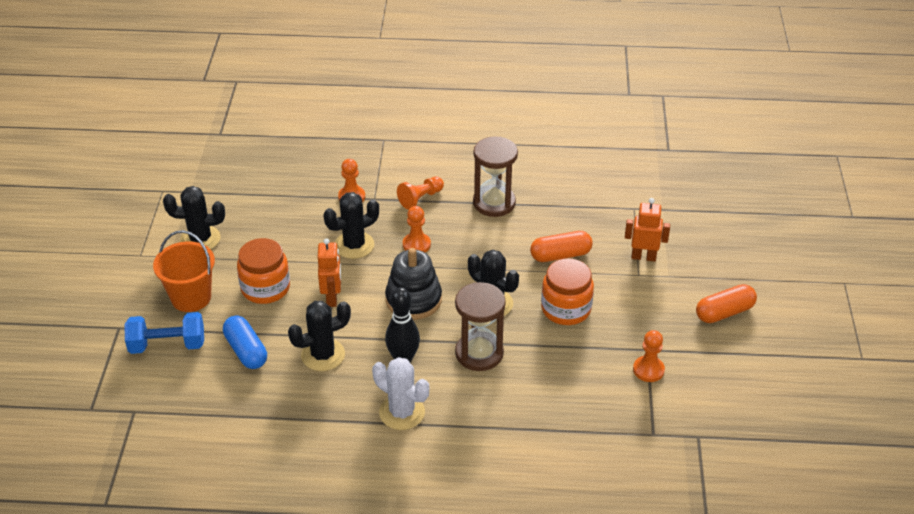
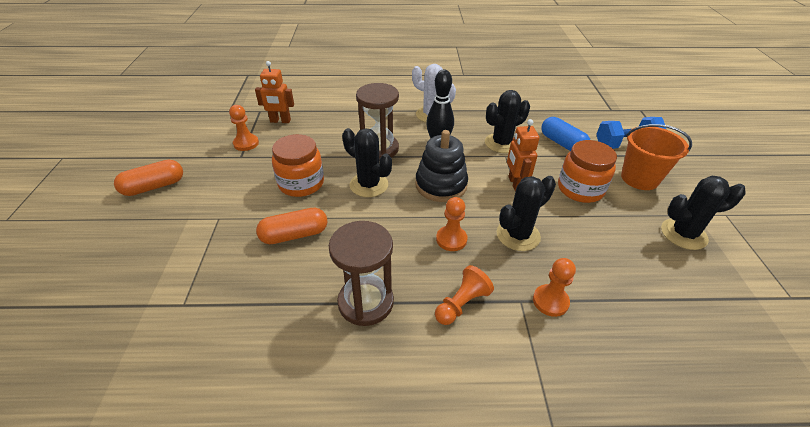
camera: 175 degrees right, 0 degrees up
(643, 257) = (203, 237): orange robot -> orange robot (280, 121)

